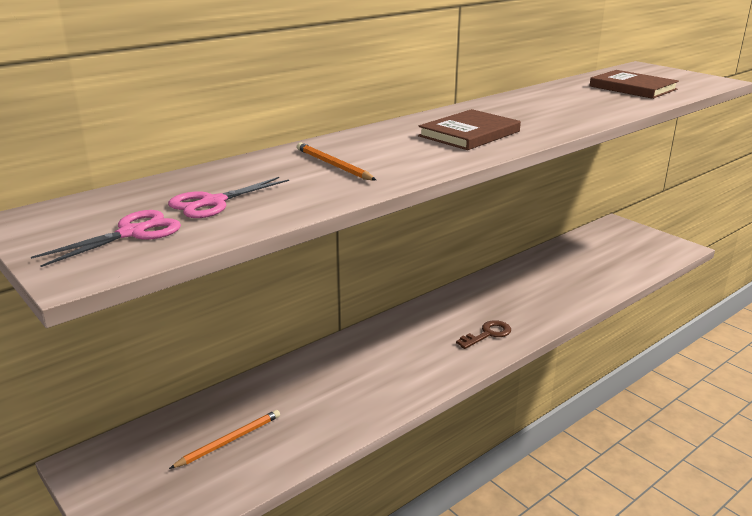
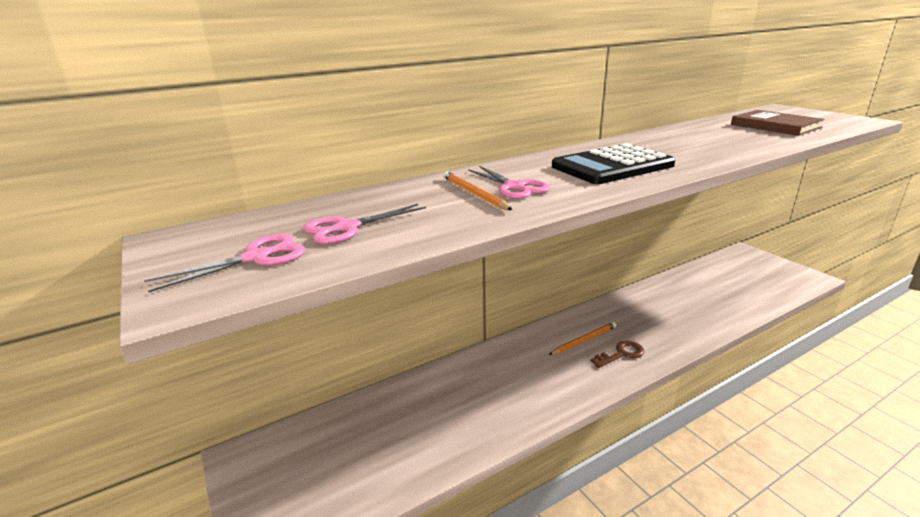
camera: 10 degrees right, 0 degrees up
(229, 441) = (369, 446): orange pencil -> orange pencil (584, 340)
(373, 157) = (514, 187): none -> pink scissors
(469, 134) = (612, 166): brown book -> black calculator

